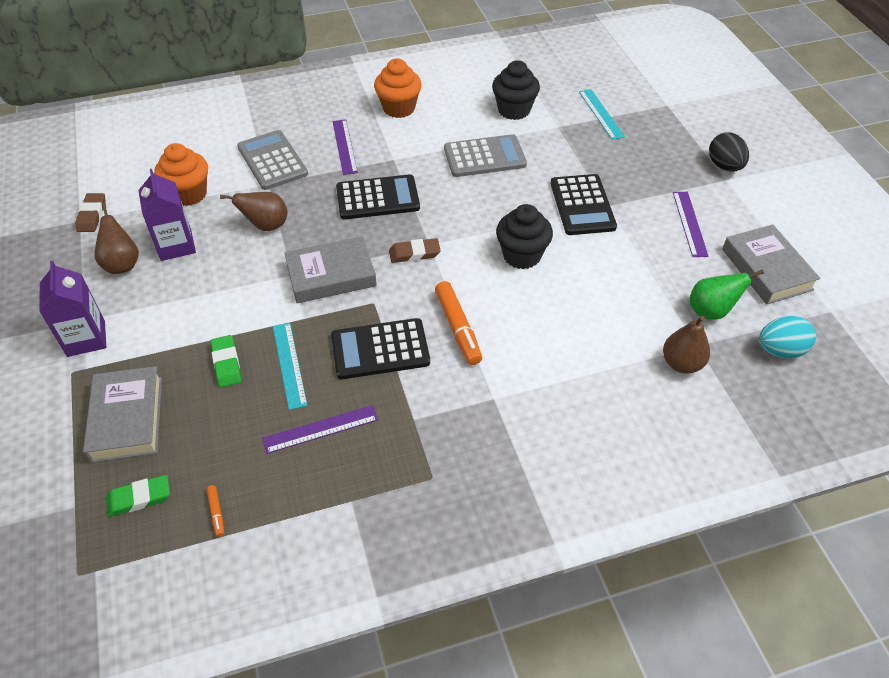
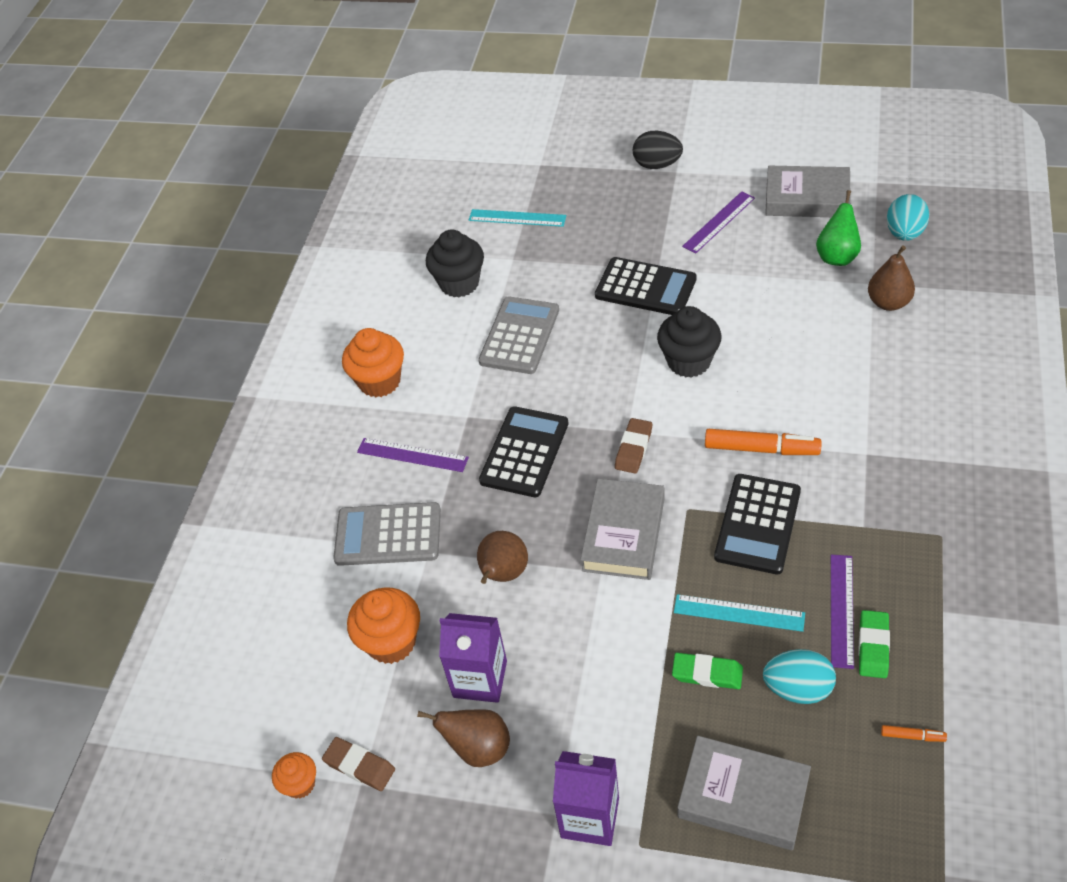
camera: 55 degrees left, 0 degrees up
(71, 195) = (300, 784): none -> orange cupcake
(139, 498) = (864, 808): green eraser -> green eraser (873, 646)
(234, 423) = (798, 688): none -> turquoise egg
(689, 223) = (719, 222): purple ruler -> purple ruler turned 75 degrees counterclockwise

